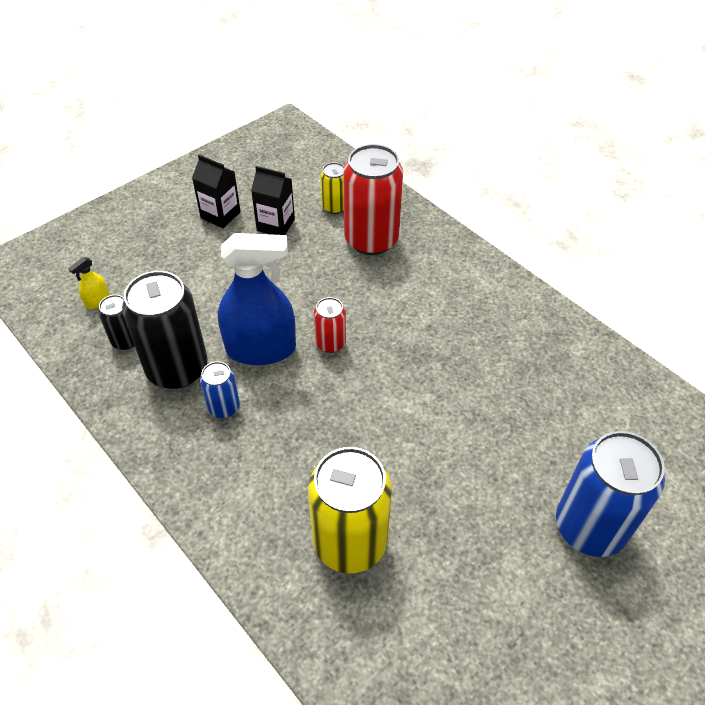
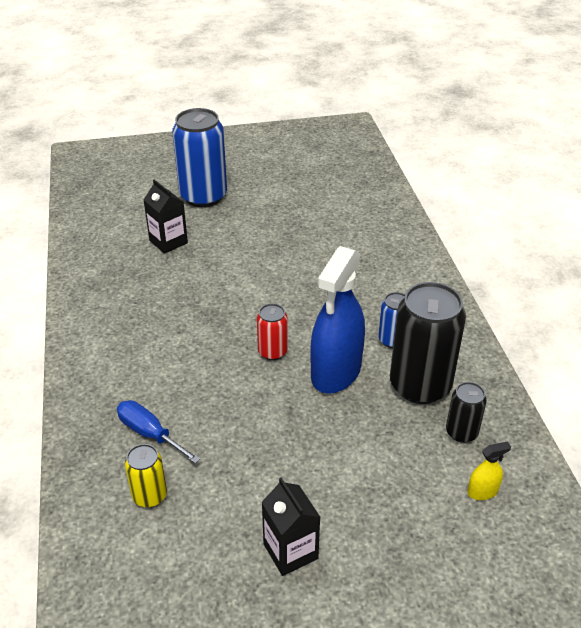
camera: 150 degrees left, 10 degrees down
(261, 349) = (336, 372): blue spray bottle -> blue spray bottle turned 90 degrees counterclockwise
(275, 225) = (234, 502): black carton -> black carton (168, 242)
(350, 542) = (349, 238): yellow can -> none
(371, 240) = (149, 433): red can -> blue screwdriver

